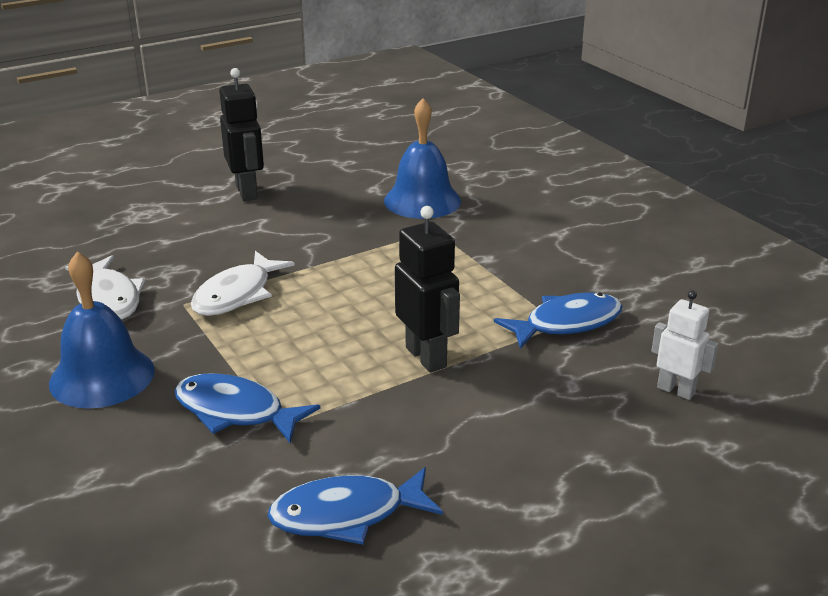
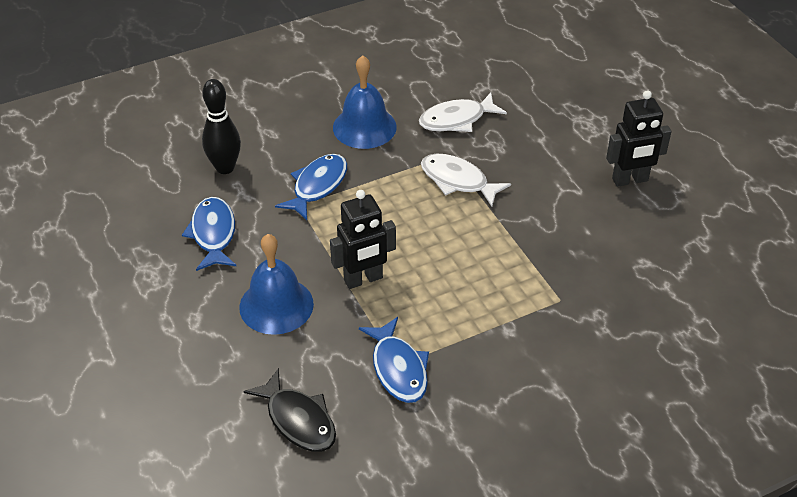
camera: 95 degrees right, 15 degrees up
(175, 523) = (225, 168): none -> black bowling pin
(422, 200) = (620, 295): blue bell -> blue bell (276, 305)
(676, 390) = (298, 420): white robot -> black fish

